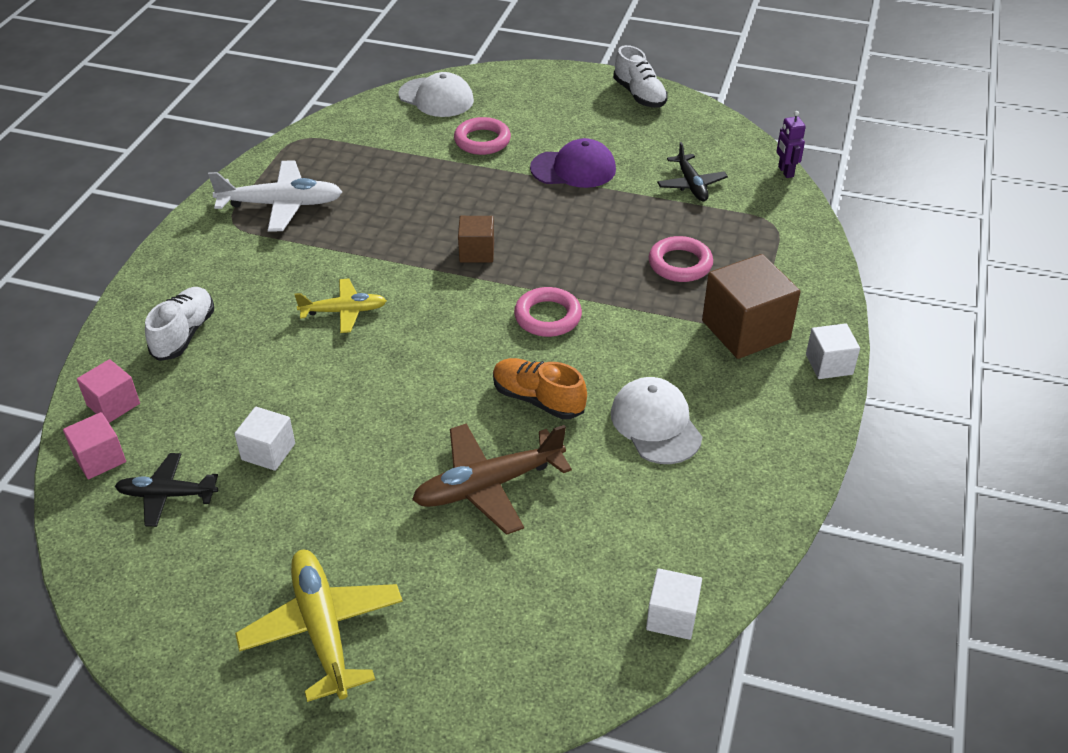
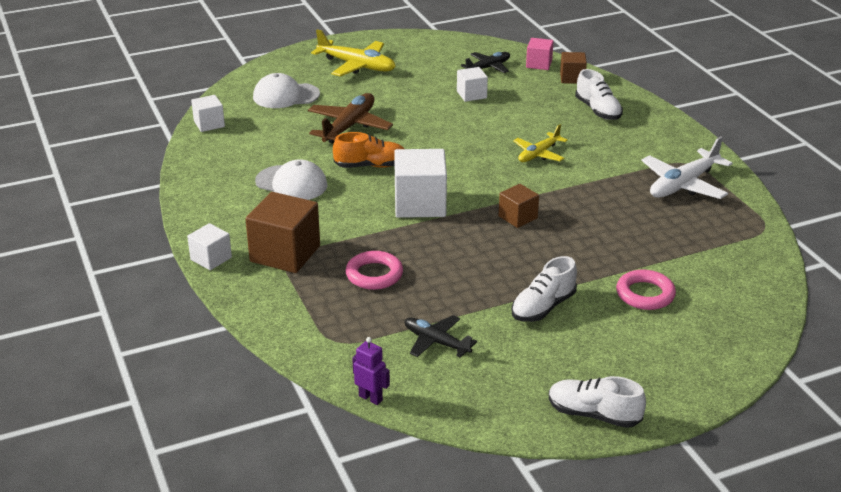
camera: 140 degrees right, 10 degrees down
(113, 404) = (572, 78): pink cube -> brown cube
(436, 98) = (745, 312): white cap -> white cap (286, 96)
(547, 317) = (420, 204): pink ring -> white cube
(573, 169) = (543, 307): purple cap -> white shoe

